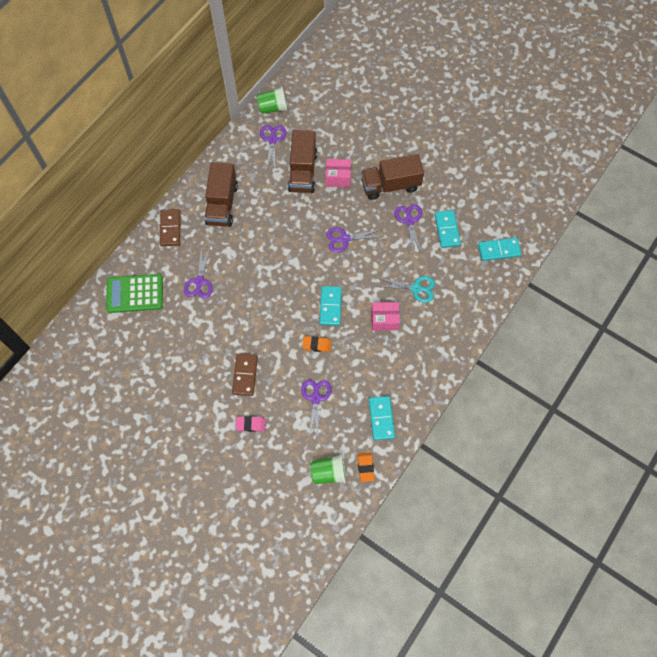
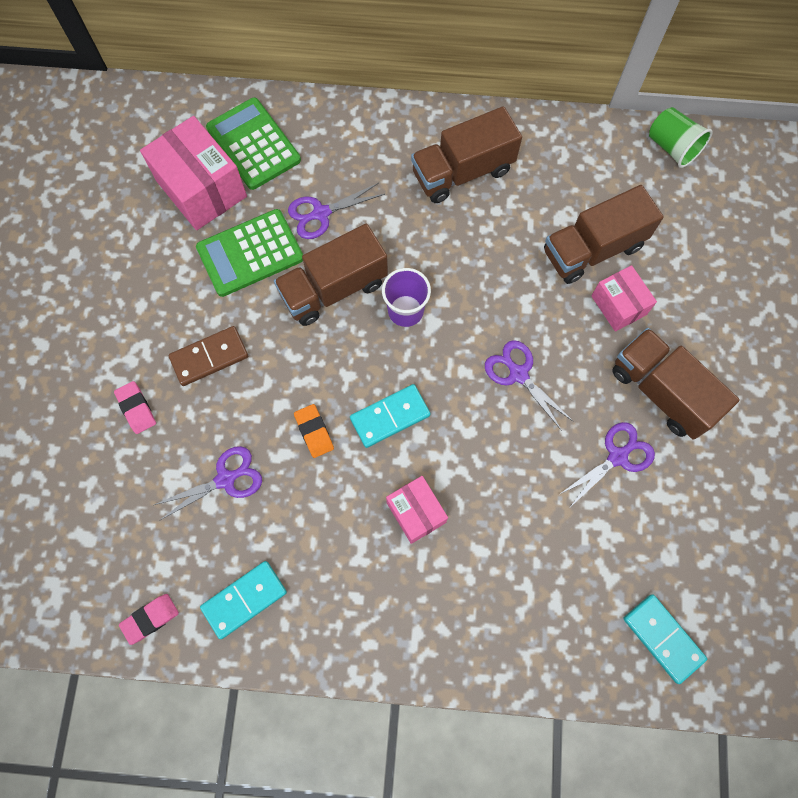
camera: 60 degrees right, 5 degrees up
(143, 332) = (201, 189): none -> pink box
(170, 228) = (380, 129): brown domino -> none
(199, 327) = (250, 253): none -> green calculator
(246, 297) = (334, 288): none -> brown truck
(272, 140) = (617, 178): purple scissors -> none
(280, 270) = (405, 311): none -> purple cup
(328, 473) = (115, 566): green cup -> none
(365, 467) = (150, 619): orange eraser -> pink eraser
(416, 288) = (502, 533): turquoise scissors -> none
(447, 230) = (642, 527): turquoise domino -> none

